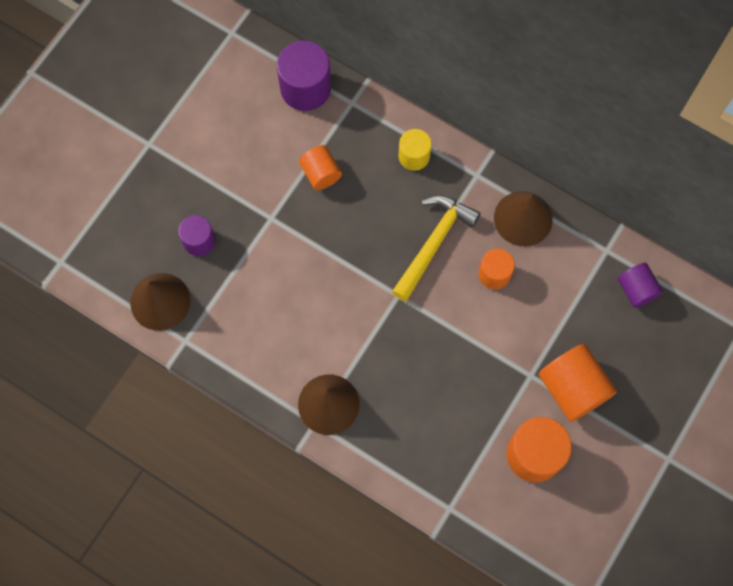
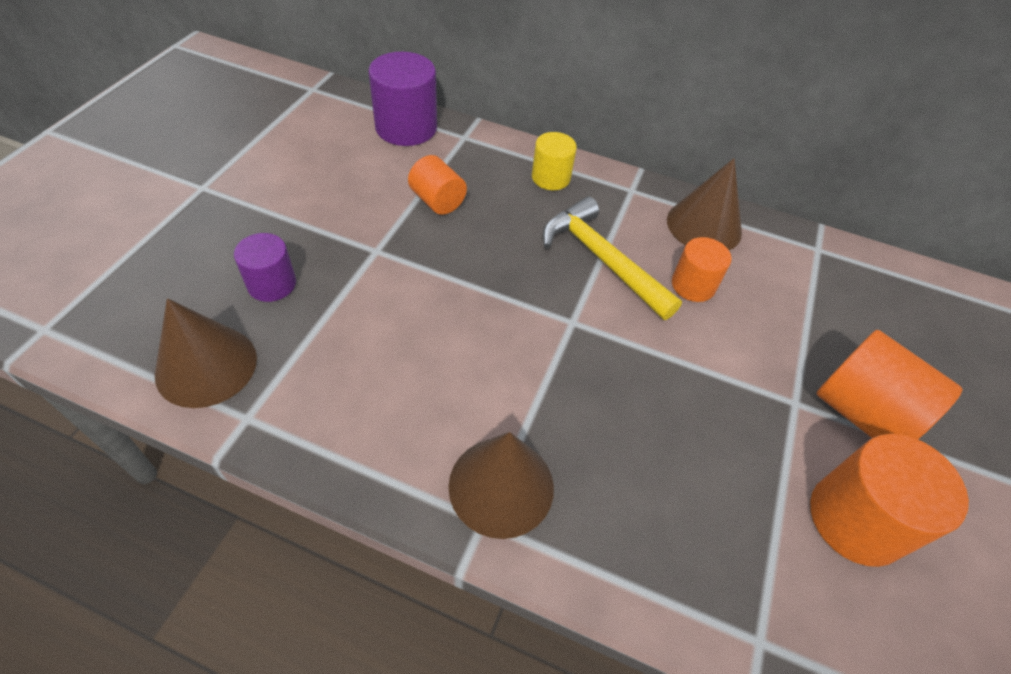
camera: 15 degrees left, 20 degrees down
(433, 243) = (602, 260): yellow hammer -> yellow hammer turned 60 degrees counterclockwise
(636, 290) = (876, 285): purple cylinder -> none

